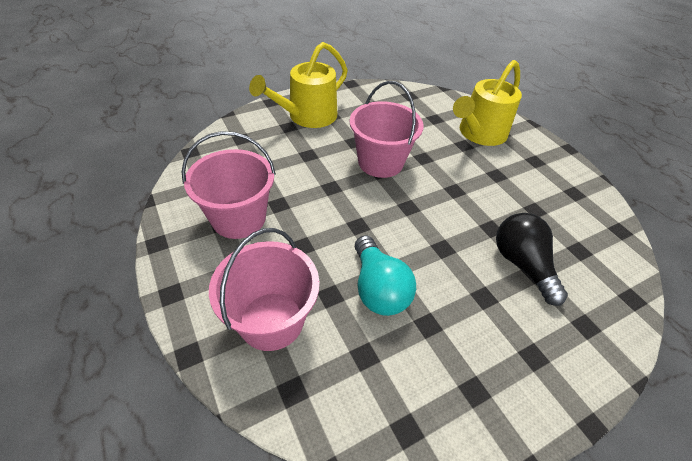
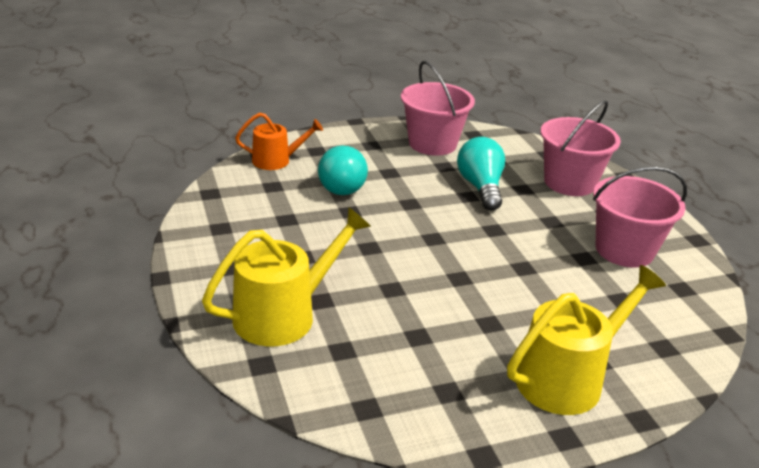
camera: 170 degrees left, 15 degrees down
(380, 162) = (455, 289): pink bucket -> pink bucket (432, 143)
(522, 264) = (340, 184): black light bulb -> turquoise light bulb
(611, 294) = (276, 160): none -> orange watering can

